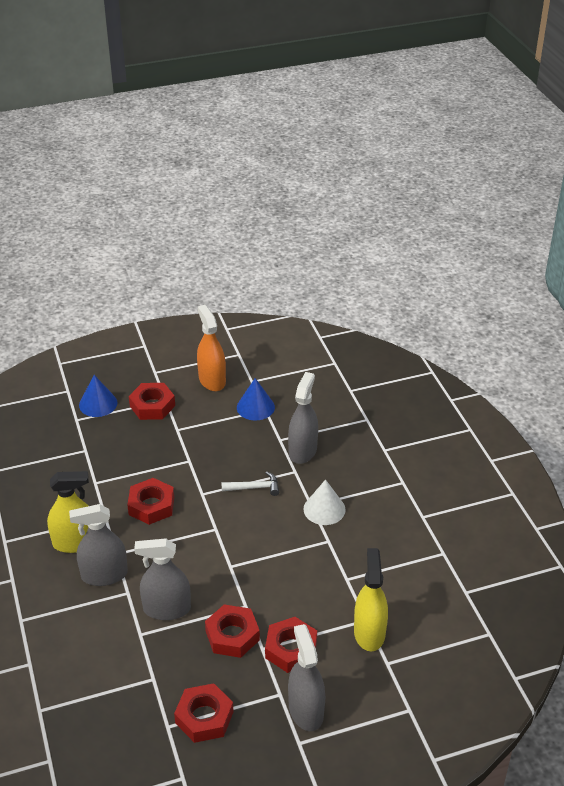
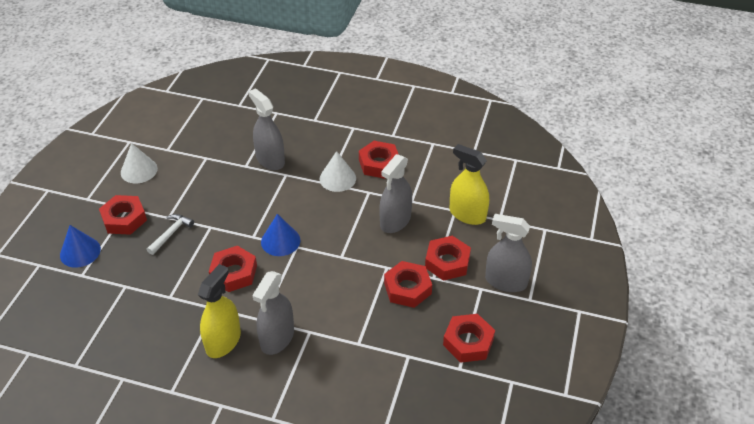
camera: 55 degrees left, 5 degrees up
(167, 609) = (348, 314): grey spray bottle -> grey spray bottle (395, 221)
(212, 380) = (139, 170): orange spray bottle -> white cone
(254, 487) = (278, 204): white hammer -> white hammer (171, 234)
(255, 407) = (197, 161): blue cone -> blue cone (280, 241)
(373, 528) = (379, 164): none -> red nut

